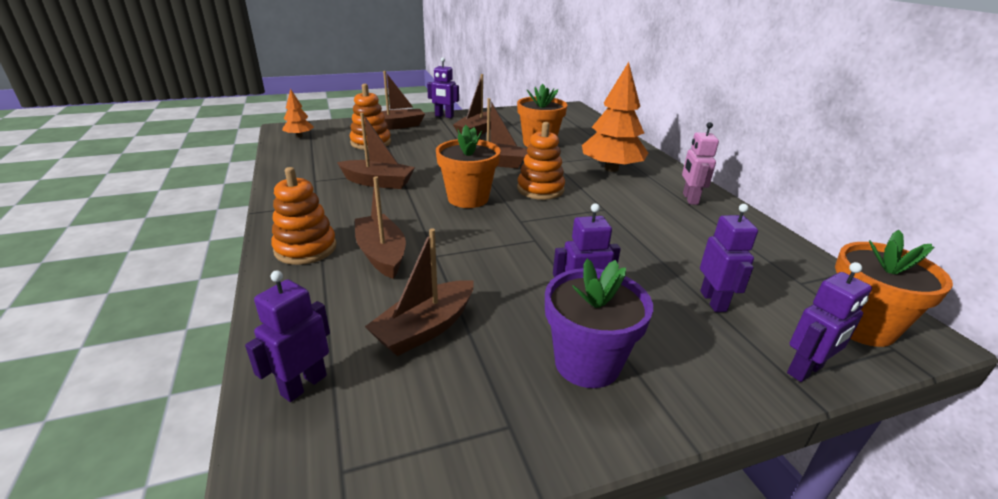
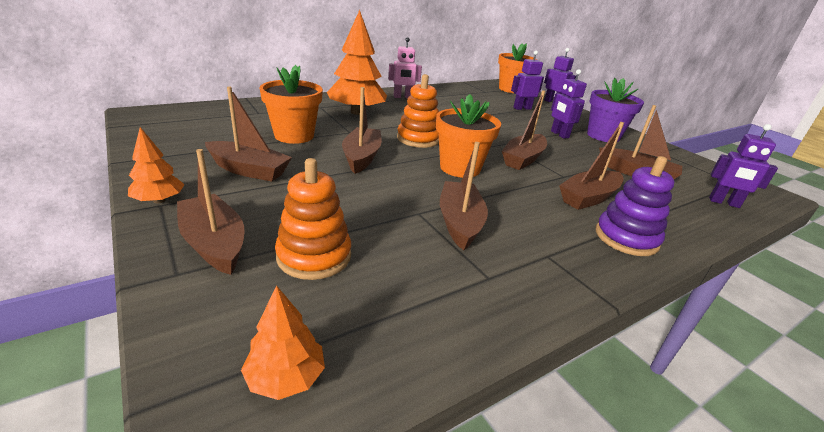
camera: 105 degrees left, 0 degrees up
(305, 248) = (626, 238): orange stacking toy -> purple stacking toy
(444, 116) = (159, 200): purple robot -> orange tree
(485, 239) = (523, 159): none -> brown boat

